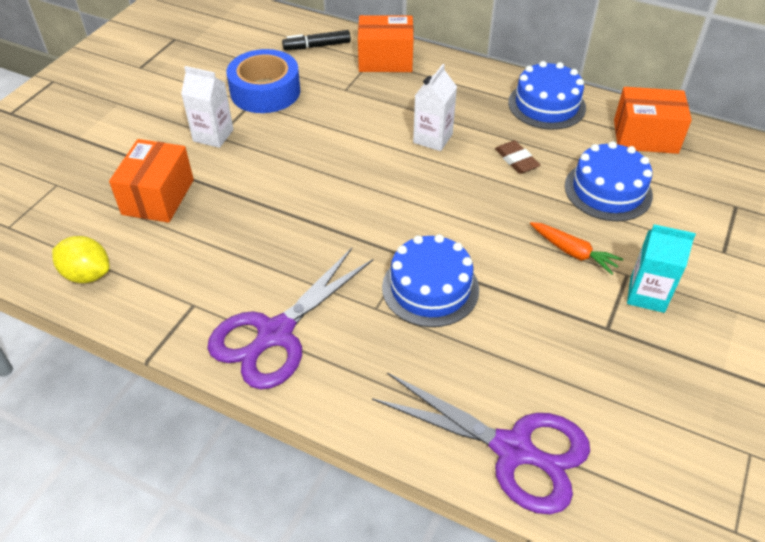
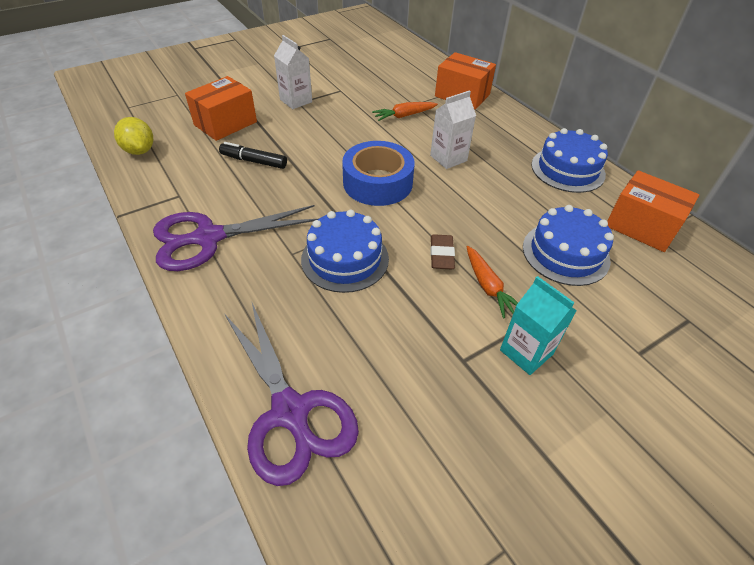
camera: 30 degrees right, 0 degrees up
(265, 91) = (356, 87): blue tape -> blue tape (377, 183)
(317, 46) = (420, 71): black marker -> black marker (254, 161)
(348, 107) = (404, 116): none -> orange carrot
(516, 160) = (503, 198): brown eraser -> brown eraser (441, 254)

